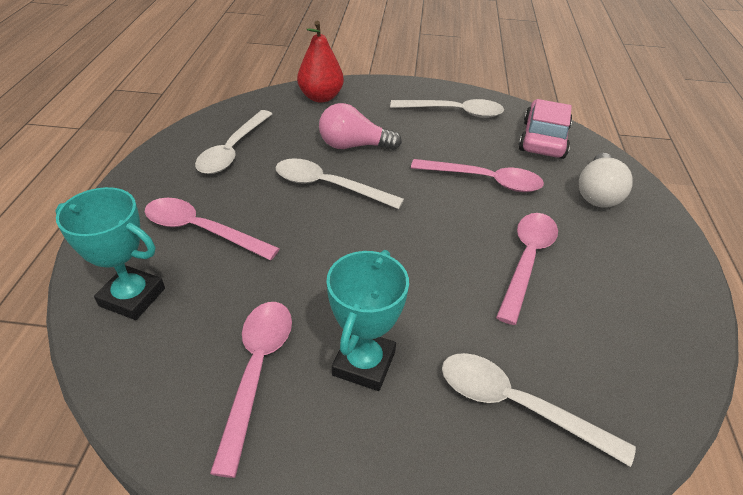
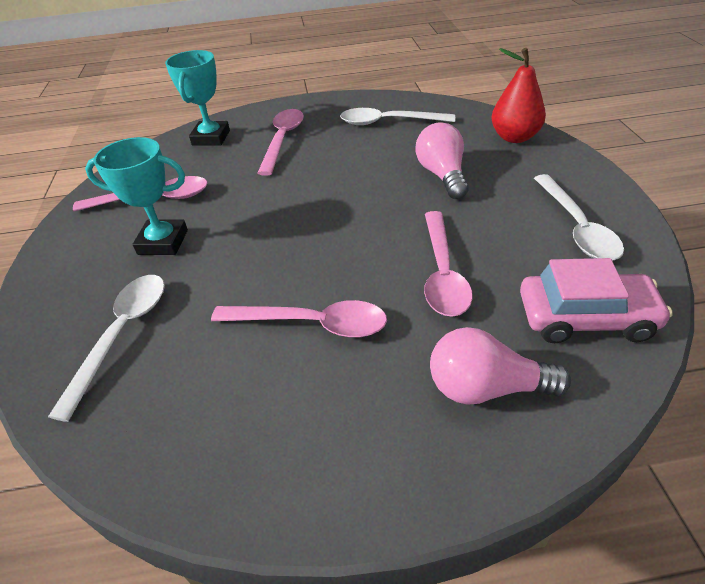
camera: 80 degrees right, 0 degrees up
(328, 186) = (367, 177): white spoon -> none
(597, 193) = (485, 388): white light bulb -> pink light bulb

